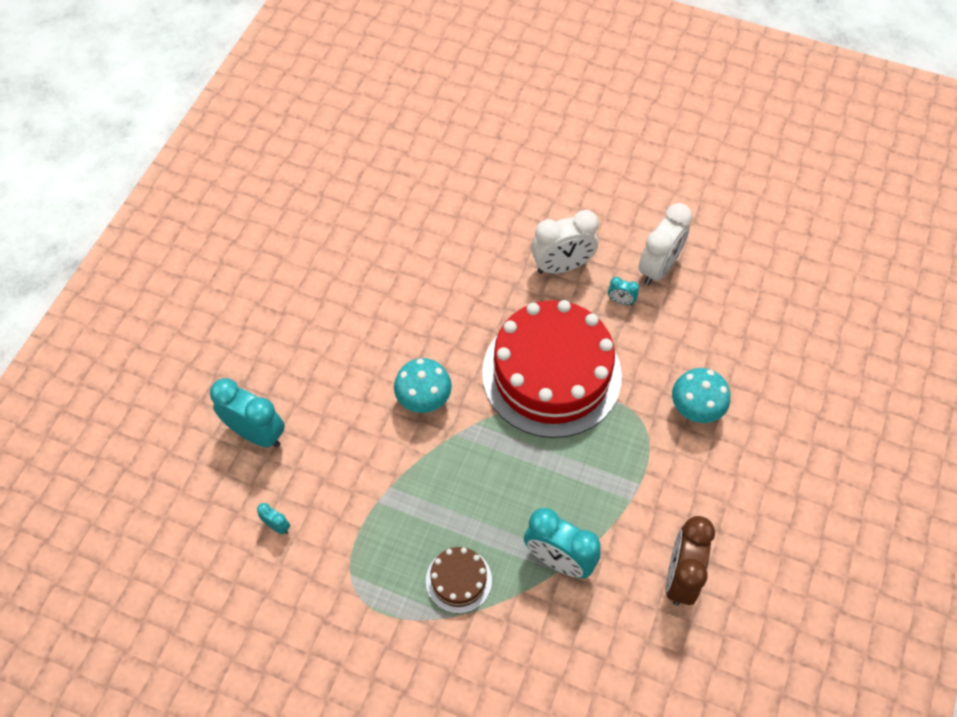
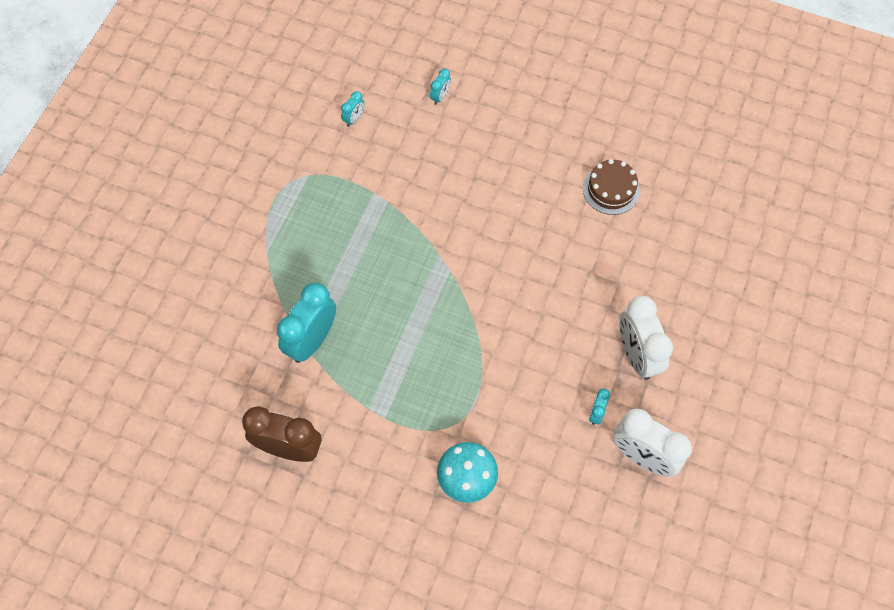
camera: 90 degrees right, 5 degrees up
(256, 433) = (440, 97): turquoise clock -> turquoise clock, size x0.45
(424, 399) = (475, 227): turquoise mushroom -> none
(458, 580) = (298, 258): brown cake -> brown cake (611, 189)
(551, 374) = (505, 340): red cake -> none

